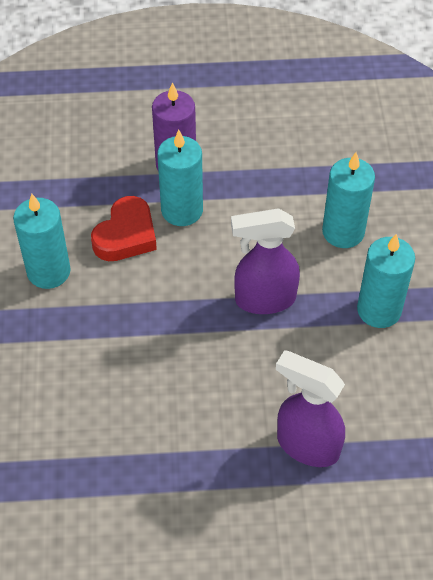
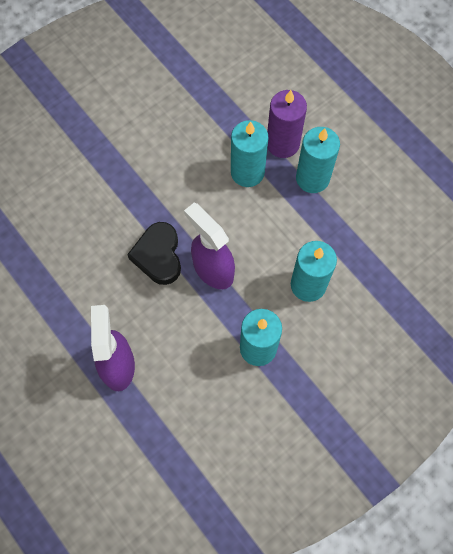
camera: 55 degrees right, 15 degrees up
(48, 271) = (140, 129): turquoise candle -> turquoise candle (312, 178)
(126, 235) = (201, 153): red heart -> none
(210, 338) = (158, 256): none -> black heart

